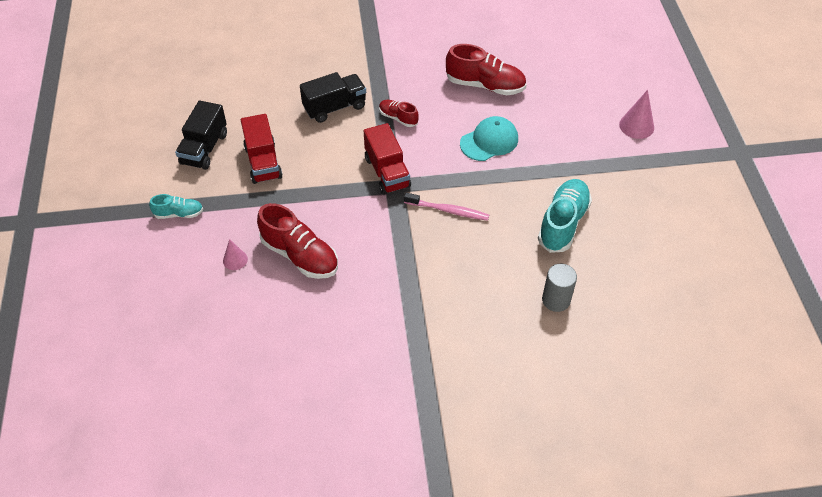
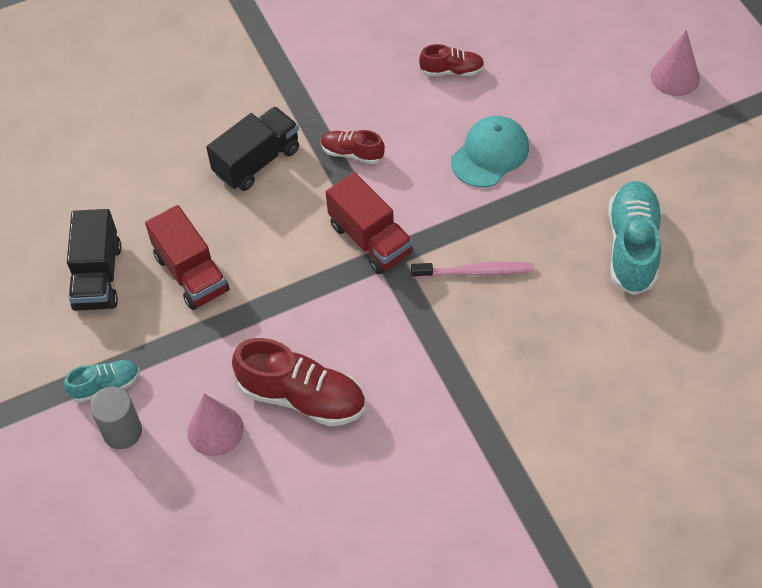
camera: 15 degrees left, 5 degrees up
(235, 260) = (215, 430): pink cone -> pink cone, size x1.59
(485, 85) = (452, 71): red shoe -> red shoe, size x0.55
(556, 300) = (664, 358): grey cylinder -> grey cylinder (122, 432)

